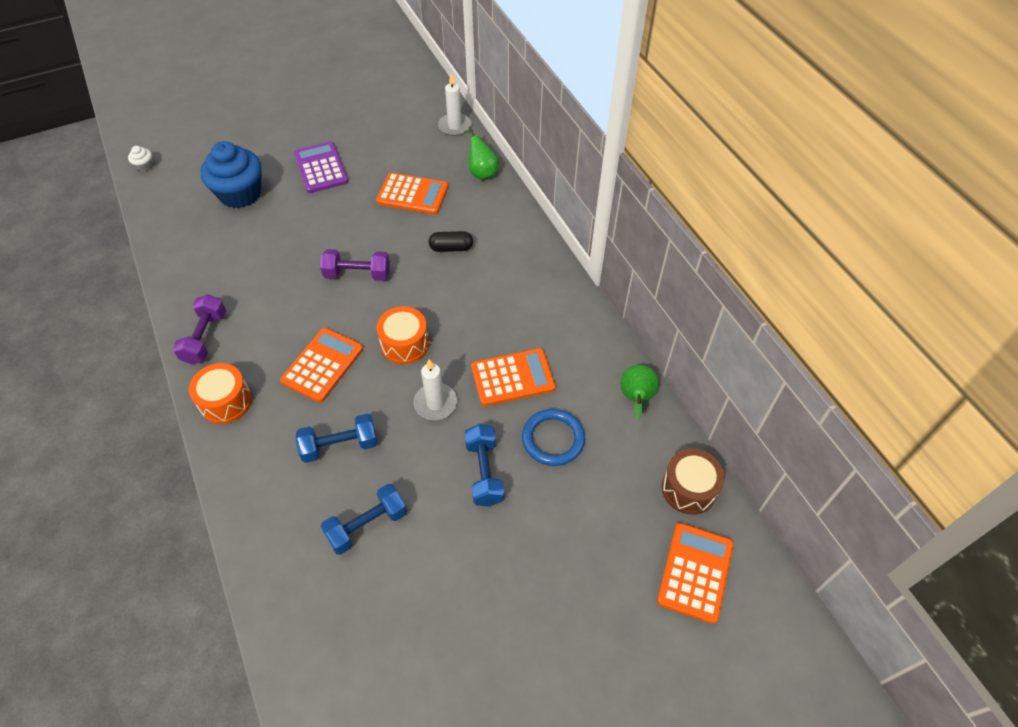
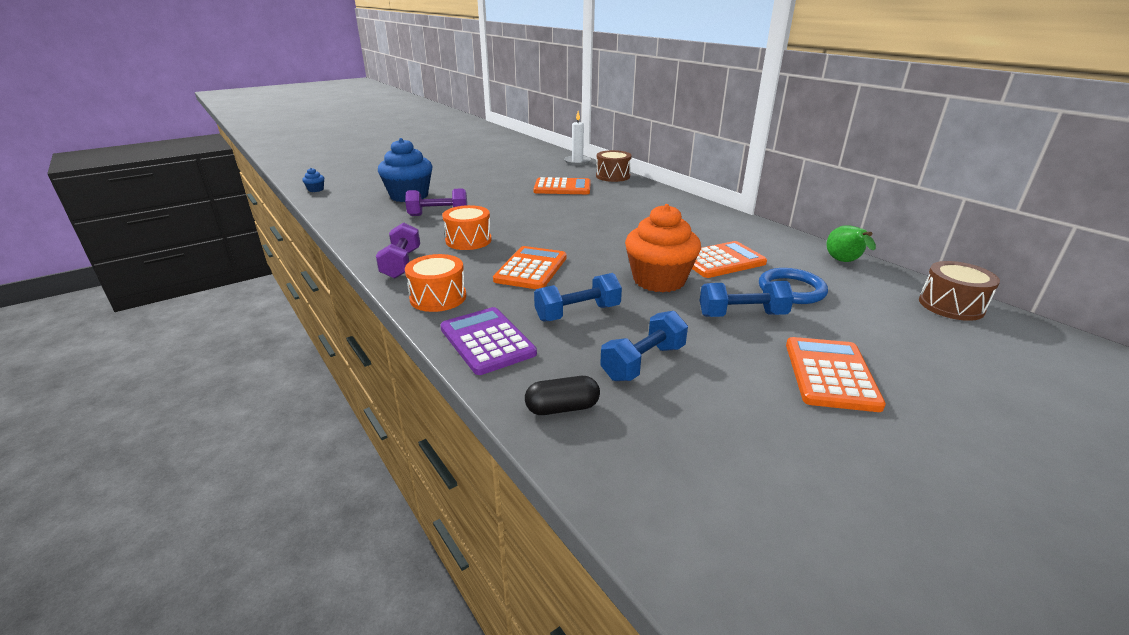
camera: 10 degrees left, 25 degrees down
(144, 166) = (316, 189): white cupcake -> blue cupcake
(321, 168) = (476, 182): purple calculator -> purple calculator (487, 341)
(357, 274) = (537, 223): purple dumbbell -> purple dumbbell (438, 215)
(405, 344) = (605, 252): orange drum -> orange drum (468, 240)
(435, 403) = (659, 280): white candle -> orange cupcake
(451, 248) = (613, 206): black capsule -> black capsule (562, 408)
(481, 172) = (613, 176): green pear -> brown drum
(484, 472) = (742, 315): blue dumbbell -> blue dumbbell turned 75 degrees counterclockwise
(695, 572) = (1023, 356): orange calculator -> orange calculator (830, 374)

